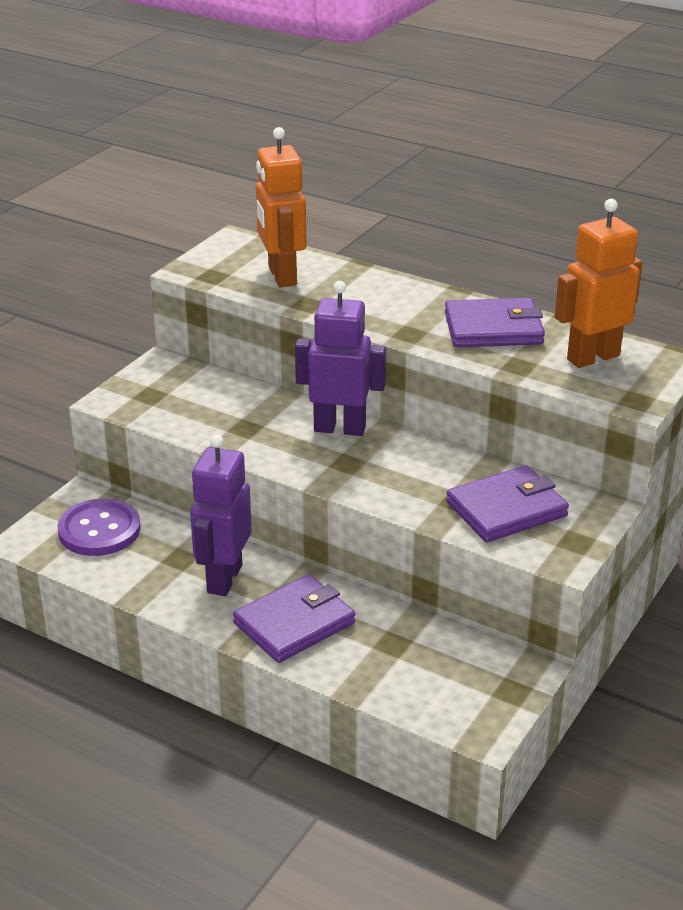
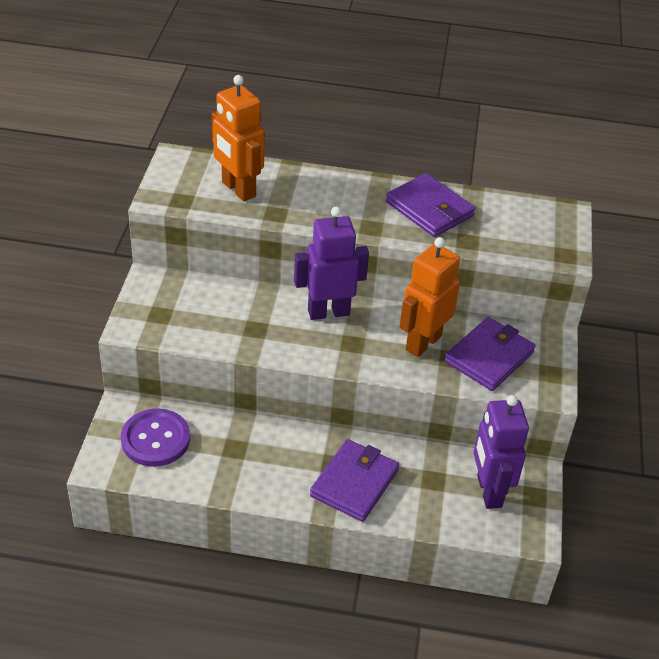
camera: 25 degrees left, 10 degrees up
(224, 579) = (280, 458): purple robot -> purple robot (488, 491)
(493, 328) = (429, 209): purple wallet -> purple wallet turned 75 degrees clockwise
(592, 357) = (514, 221): orange robot -> orange robot (423, 343)

